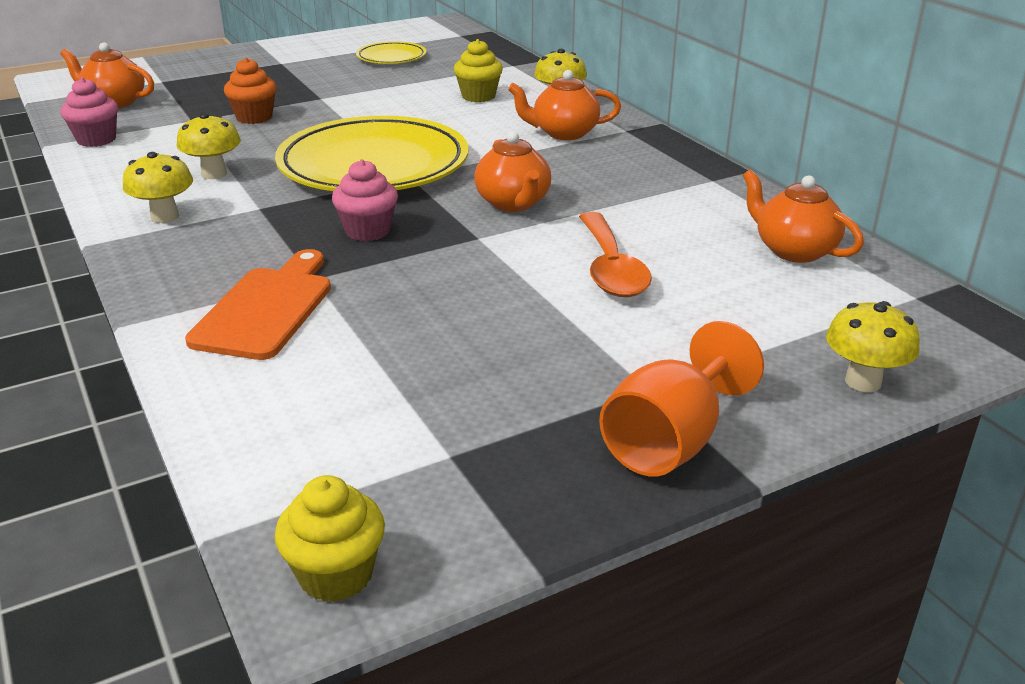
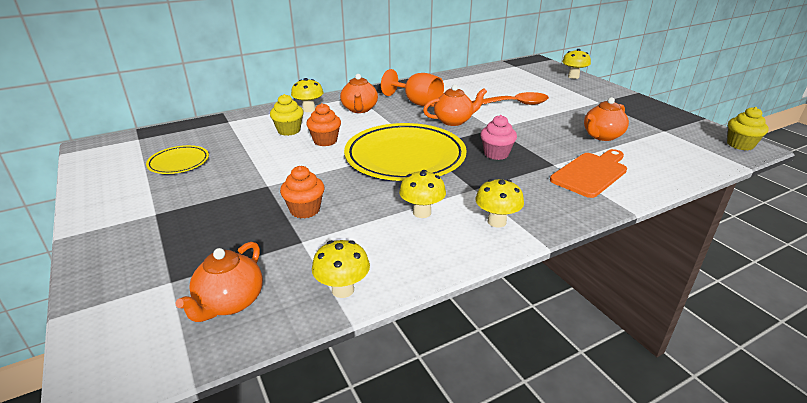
camera: 90 degrees left, 0 degrees up
(96, 140) = (343, 290): pink cupcake -> yellow mushroom
(266, 309) = (591, 173): orange cutting board -> orange cutting board turned 120 degrees clockwise
(440, 117) = (325, 141): none -> orange cupcake
(670, 441) = (626, 100): orange goblet -> orange goblet (417, 103)
(794, 250) = (487, 77): orange teapot -> orange teapot (602, 136)

